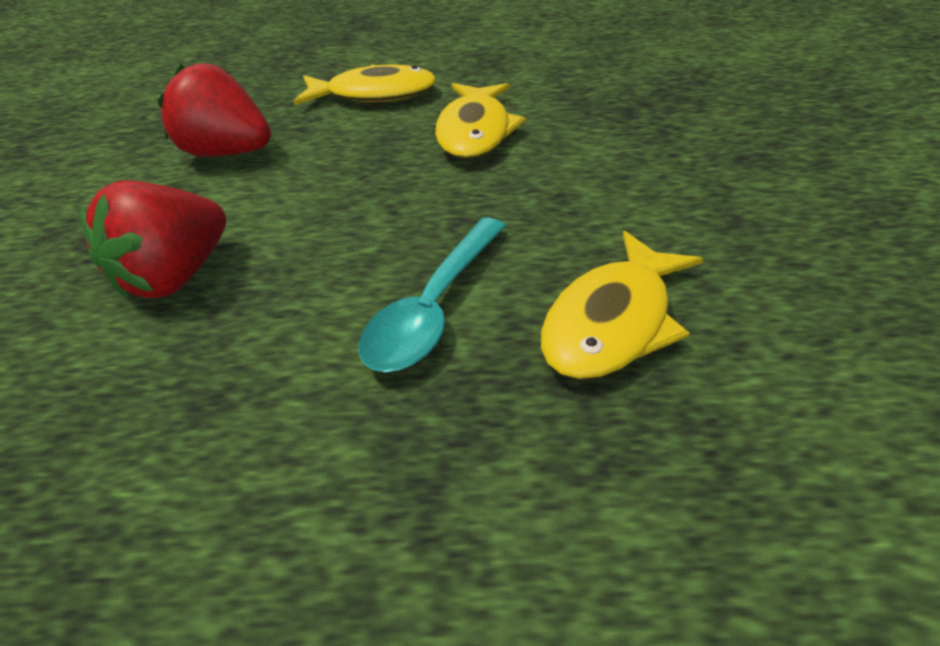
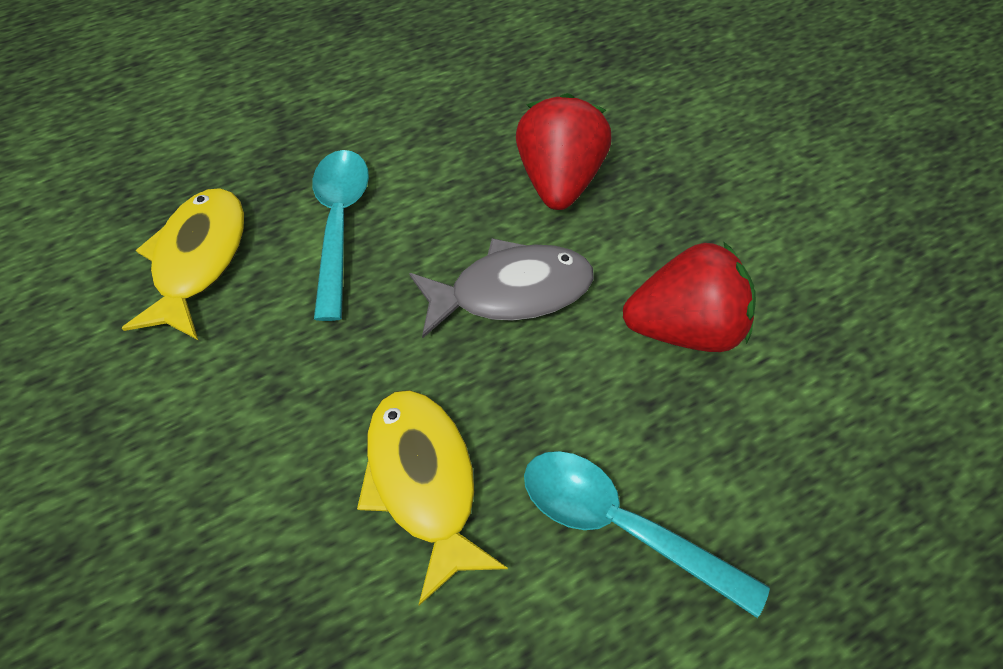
camera: 150 degrees right, 15 degrees up
(322, 204) = (511, 291): none -> grey fish
(374, 94) = (622, 525): yellow fish -> turquoise spoon

